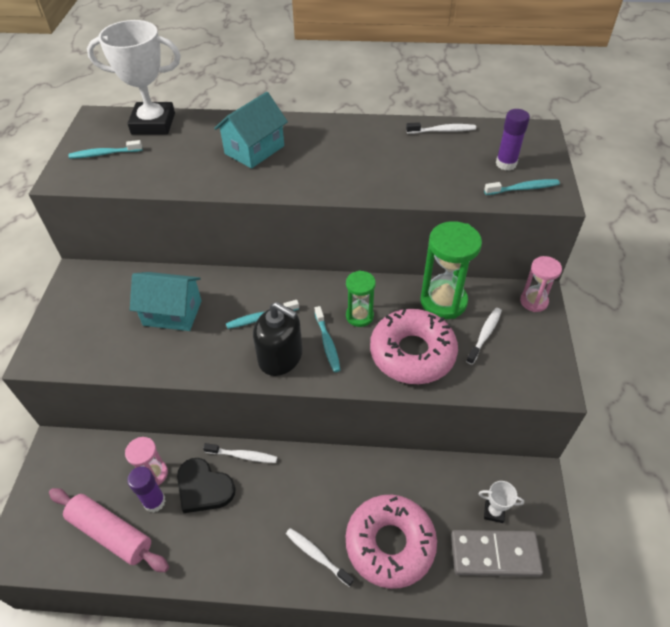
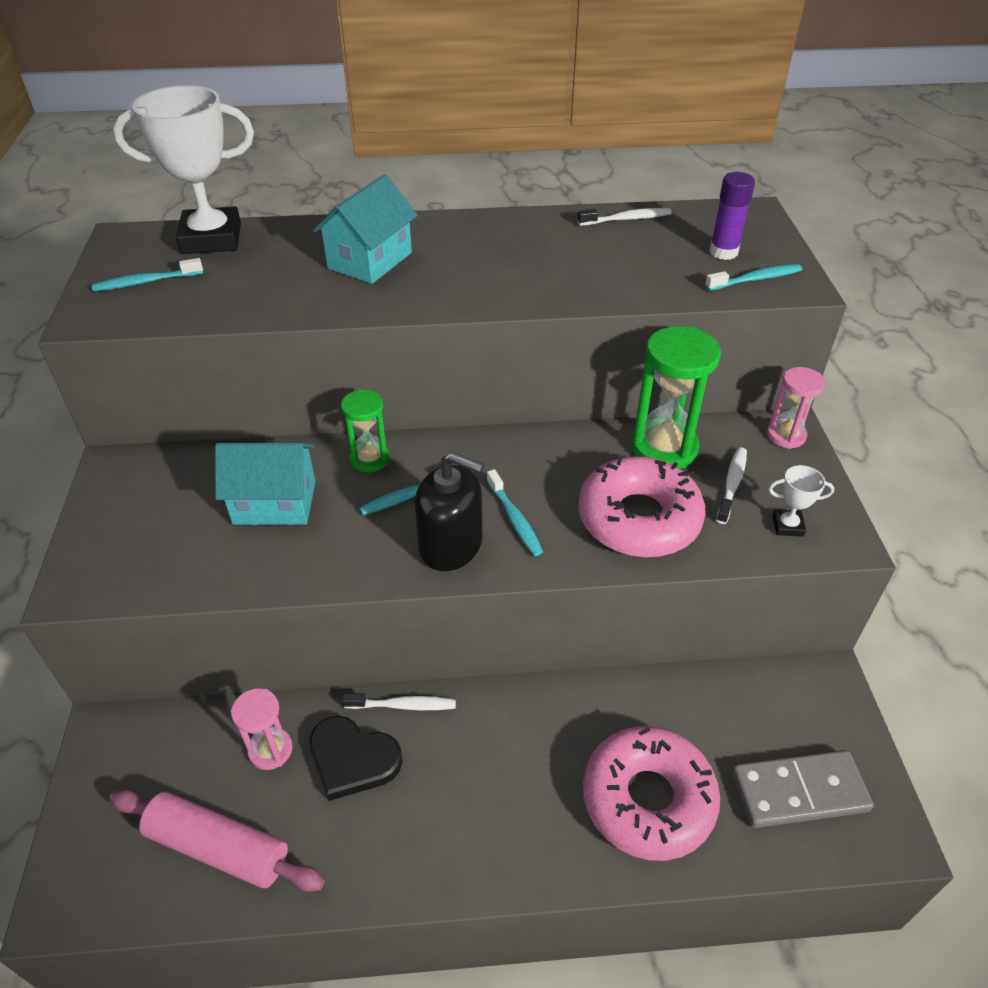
camera: 10 degrees left, 5 degrees down
(154, 501) = (279, 790): purple glue stick -> none
(317, 555) = (545, 832): white toothbrush -> none
(359, 316) = (552, 478): green hourglass -> green hourglass (369, 459)
(494, 512) = (783, 733): white trophy -> white trophy (787, 526)

